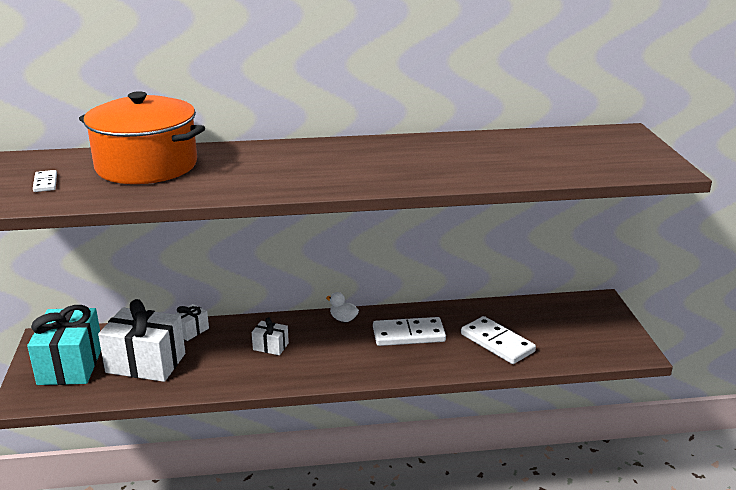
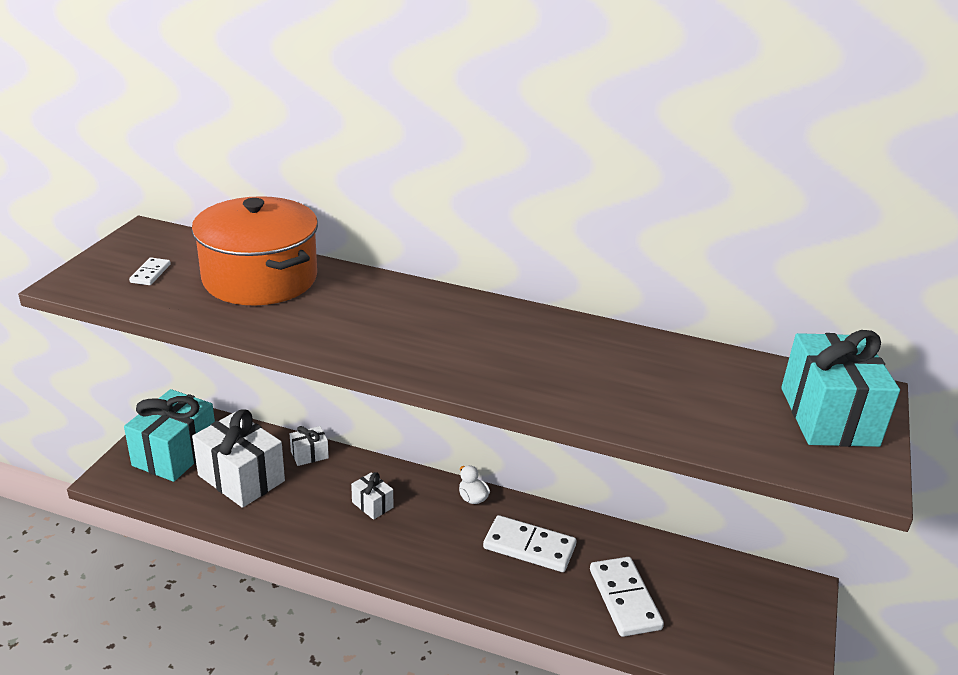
camera: 25 degrees right, 5 degrees up
(617, 147) = (828, 416): none -> turquoise gift

